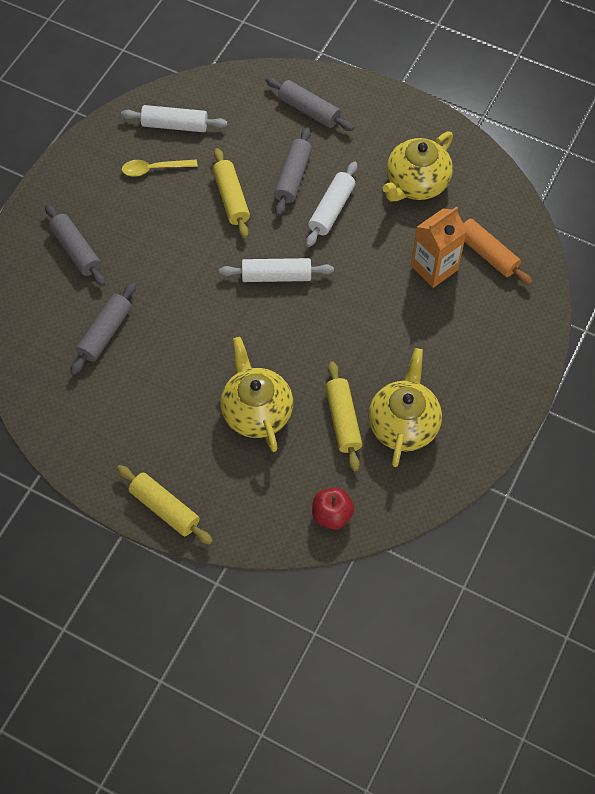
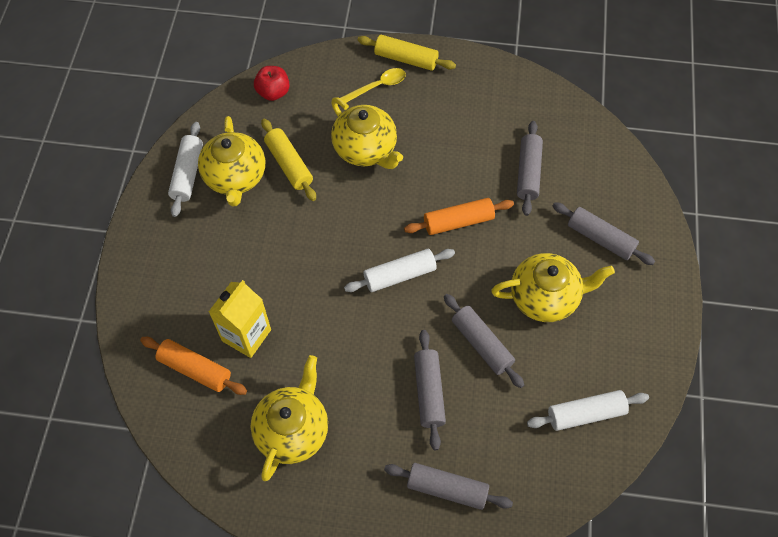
camera: 160 degrees right, 0 degrees up
(154, 169) = (577, 351): yellow spoon -> yellow spoon (377, 86)
(156, 217) = (545, 297): none -> yellow teapot
(198, 307) = (458, 221): none -> orange rolling pin
(231, 198) = (481, 344): yellow rolling pin -> grey rolling pin
(331, 210) = (373, 366): white rolling pin -> white rolling pin (188, 174)
(434, 268) = (246, 335): orange carton -> yellow carton

